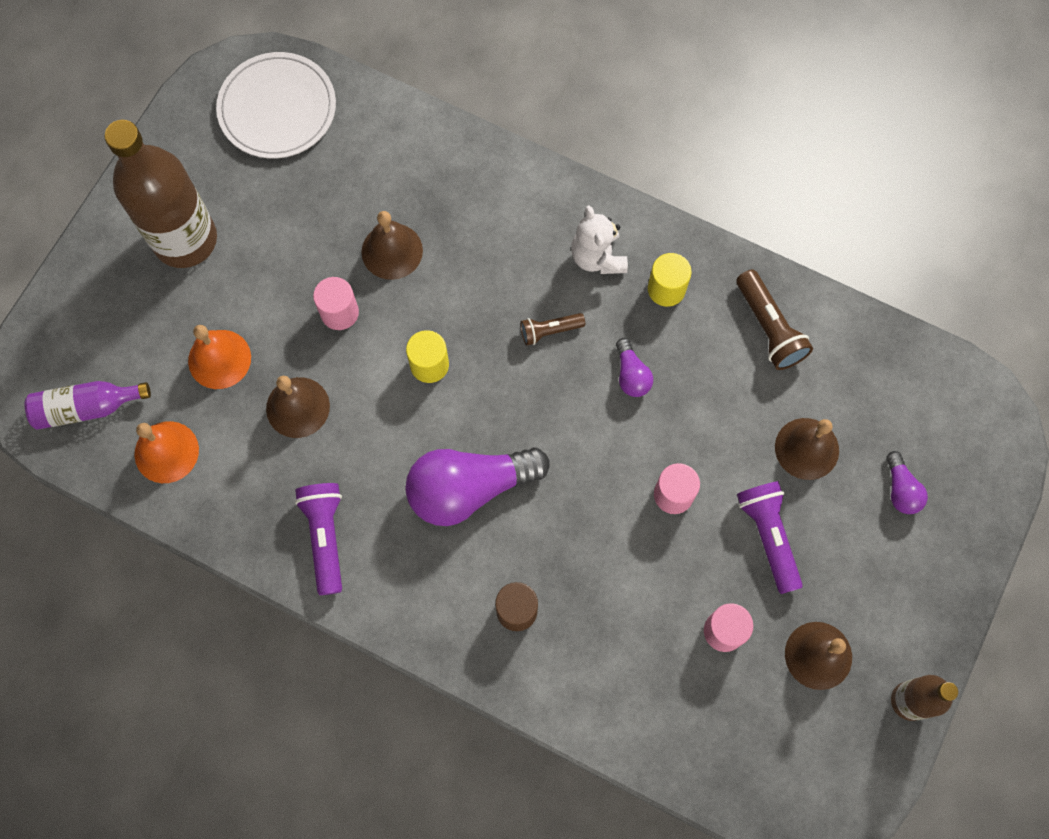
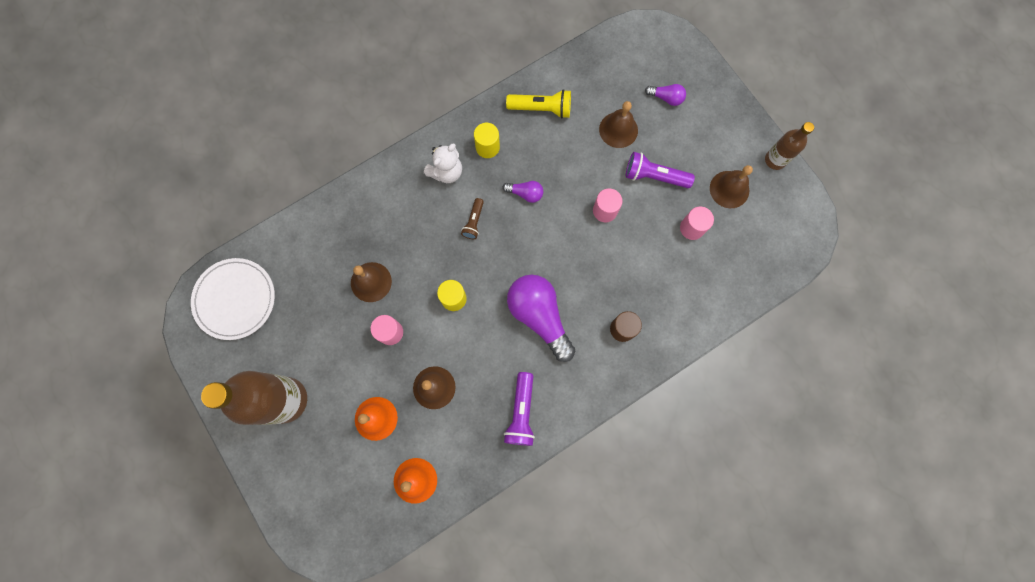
camera: 60 degrees left, 5 degrees up
(87, 408) = (358, 516): purple bottle -> none
(325, 537) = (521, 412): purple flashlight -> purple flashlight turned 105 degrees counterclockwise
(469, 488) = (539, 316): purple light bulb -> purple light bulb turned 135 degrees clockwise
(598, 257) = (446, 172): white teddy bear -> white teddy bear turned 60 degrees counterclockwise
(769, 328) = (542, 109): brown flashlight -> yellow flashlight

